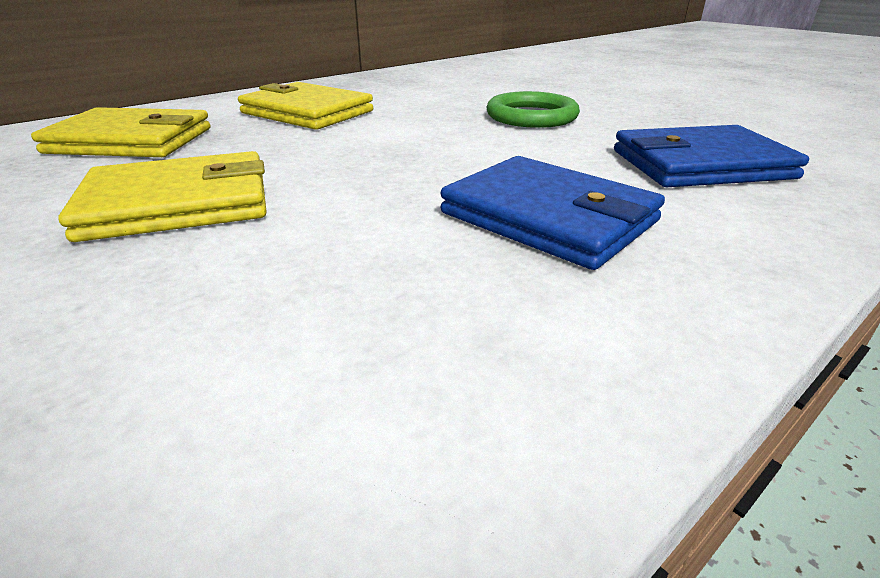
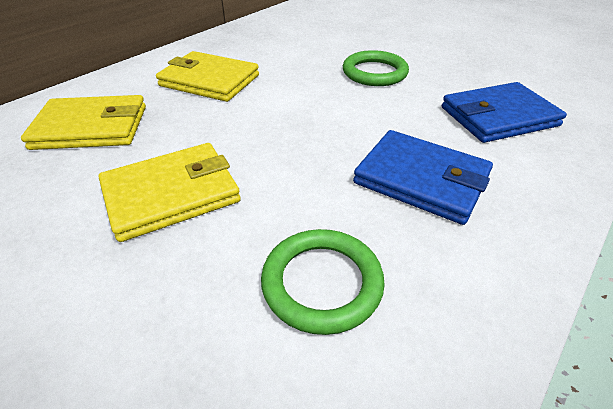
camera: 10 degrees left, 10 degrees up
(325, 314) = (322, 283): none -> green ring

